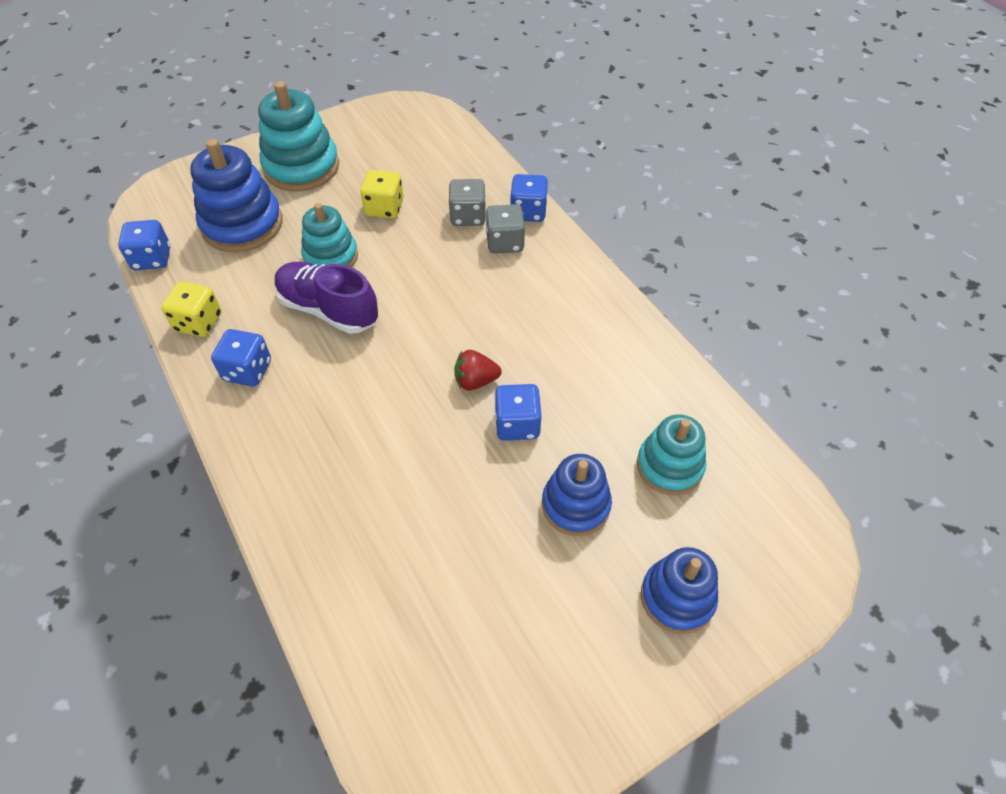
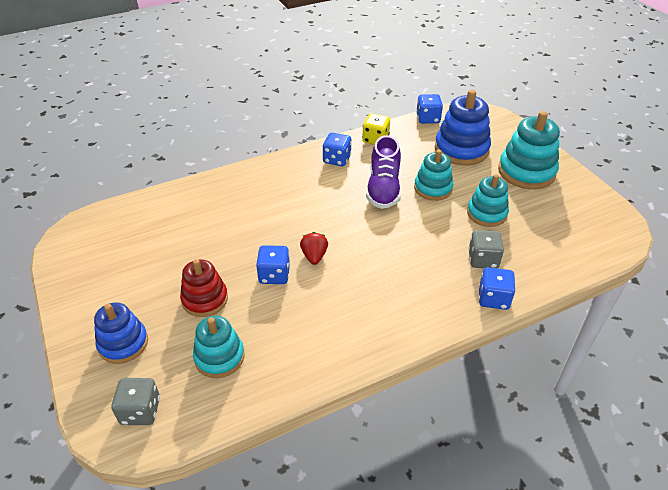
camera: 95 degrees right, 10 degrees down
(328, 309) = (383, 189): purple shoe -> purple shoe turned 150 degrees clockwise
(384, 208) = (486, 213): yellow dice -> turquoise stacking toy
(505, 243) = (453, 280): grey dice -> grey dice (140, 411)
(575, 505) = (205, 299): blue stacking toy -> red stacking toy

